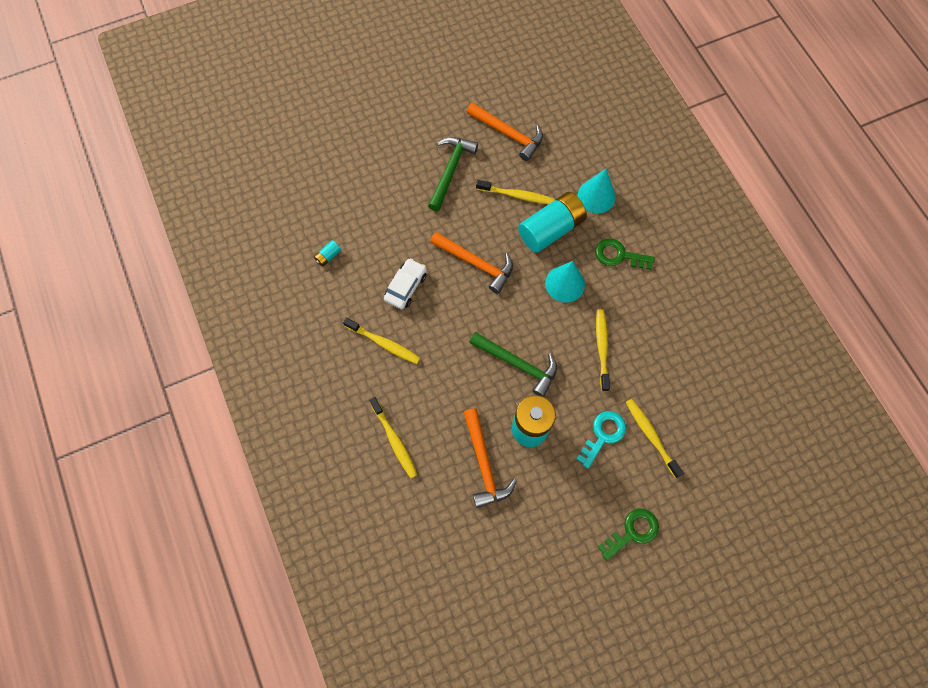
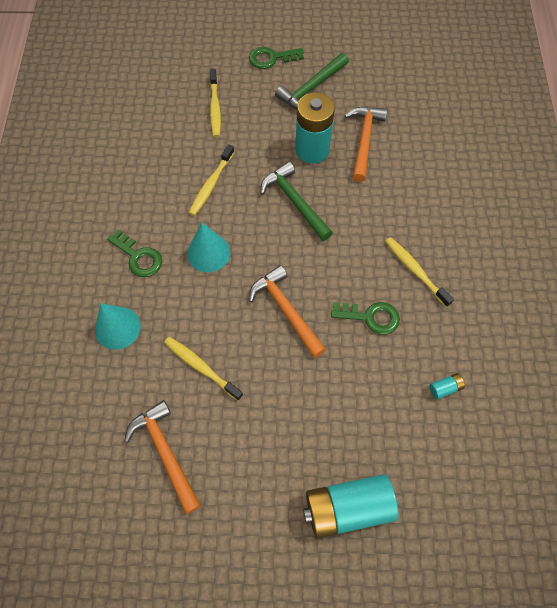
camera: 155 degrees left, 5 degrees down
(394, 440) = (435, 186): yellow toothbrush -> none
(406, 287) = (371, 317): white car -> green key
(450, 170) = (259, 434): green hammer -> green hammer (311, 88)
(551, 229) = (188, 312): turquoise battery -> turquoise battery (347, 508)
(603, 435) = (253, 123): turquoise key -> none

